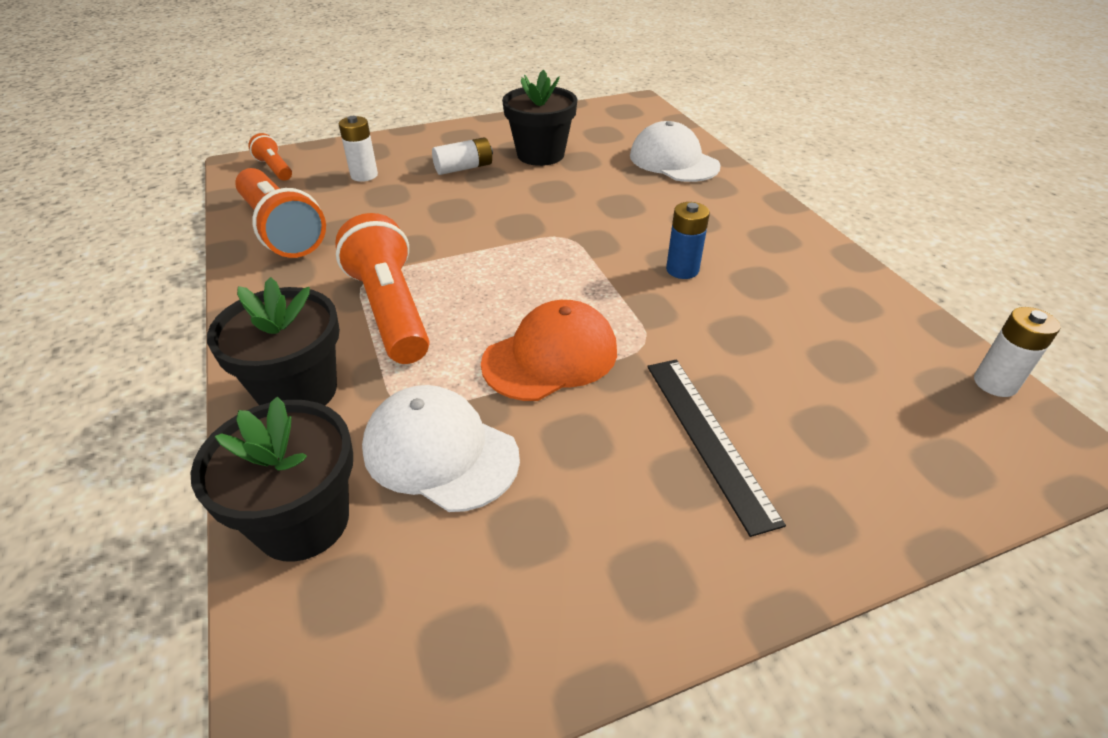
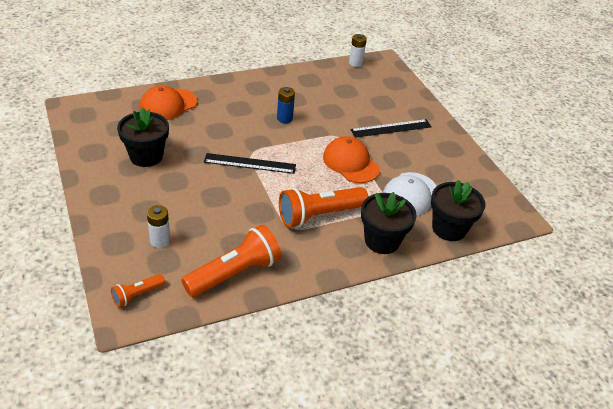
camera: 95 degrees left, 0 degrees up
(464, 168) = (159, 191): white battery -> none
(534, 236) = (250, 163): none -> black ruler
(673, 161) = (168, 105): white cap -> orange cap

